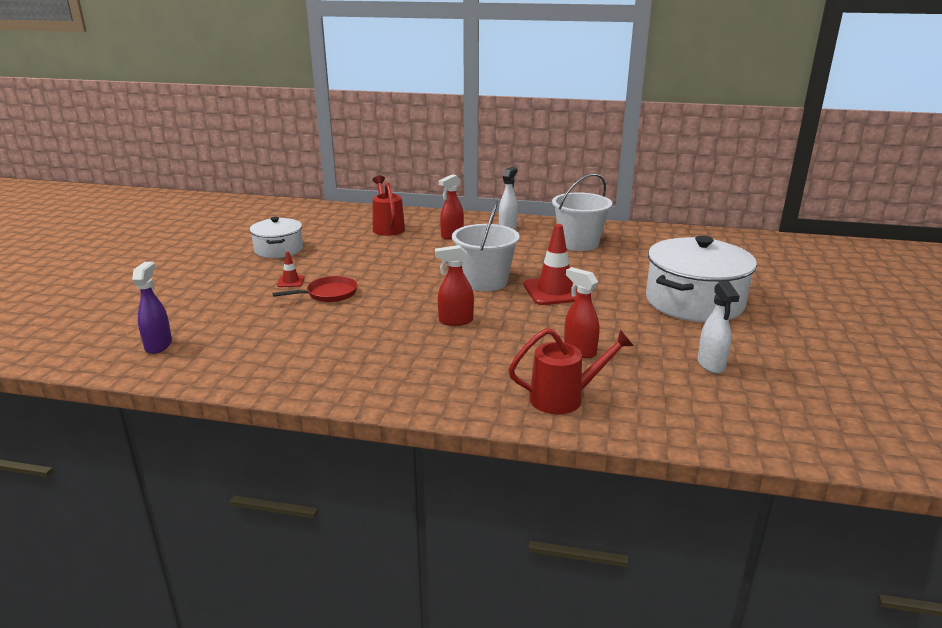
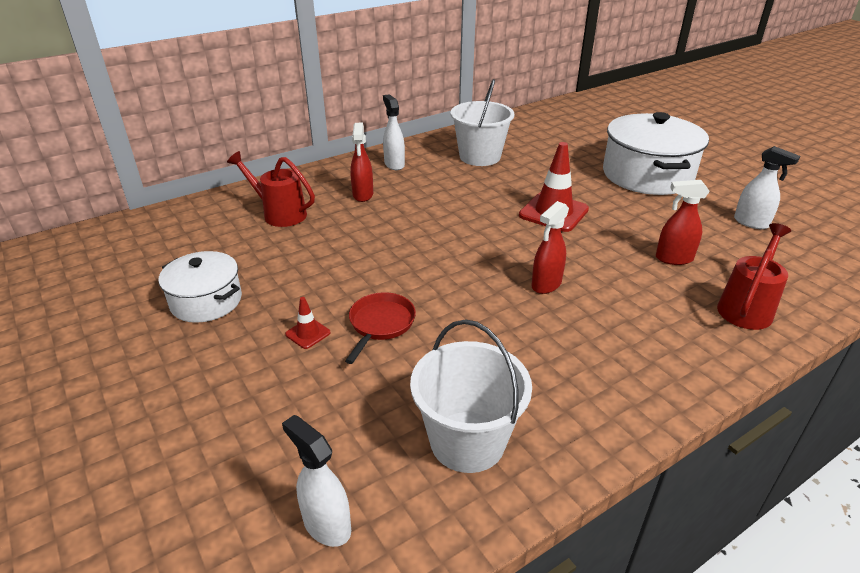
camera: 45 degrees left, 10 degrees up
(158, 345) = (326, 525): purple spray bottle -> white spray bottle
(485, 281) = (487, 230): white bucket -> white bucket (467, 441)

